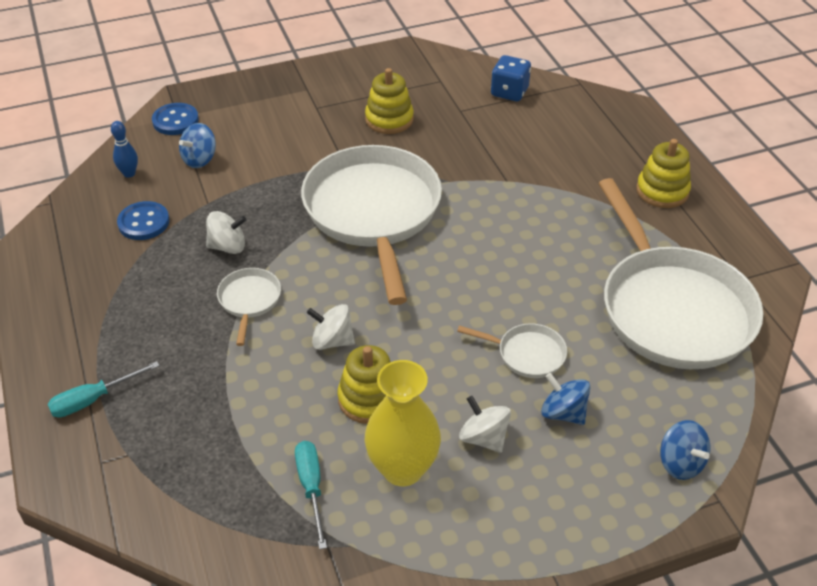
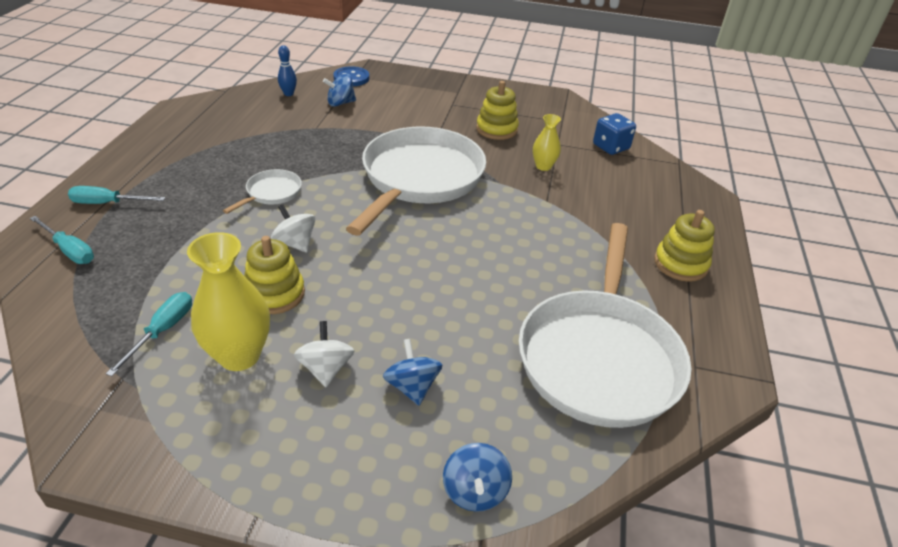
camera: 30 degrees right, 5 degrees down
(121, 467) = (69, 250): none -> turquoise screwdriver
(143, 222) = (264, 122): blue button -> none
(228, 246) = (297, 156): white spinning top -> none
(470, 143) = (543, 166): none -> yellow vase
(527, 354) = (430, 326): white pan -> none

